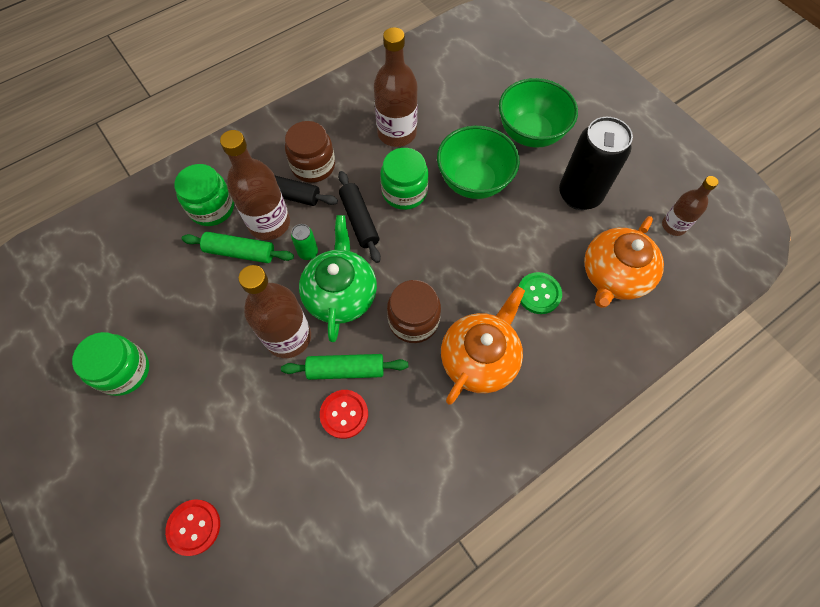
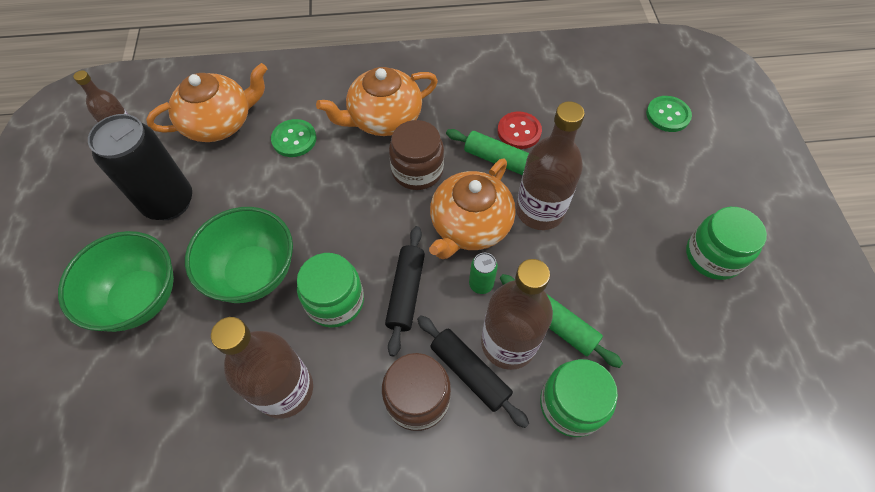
camera: 150 degrees left, 5 degrees down
(194, 527) = (667, 115): red button -> green button
(341, 293) = (469, 225): green teapot -> orange teapot

